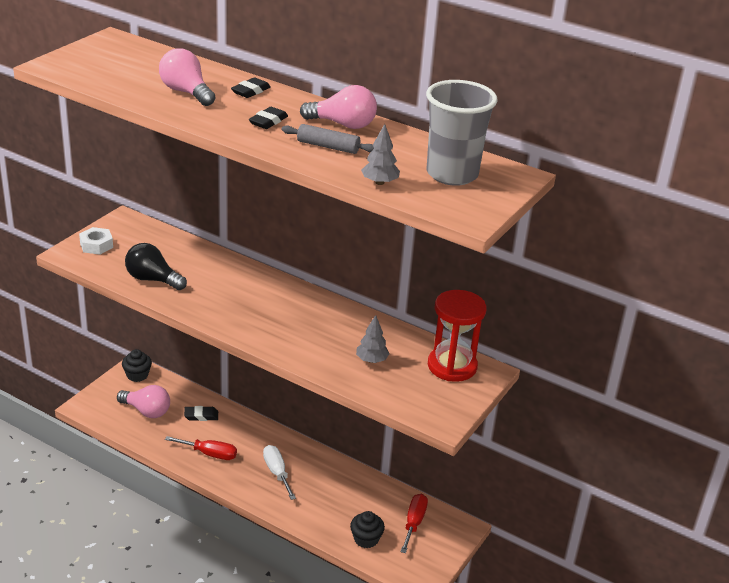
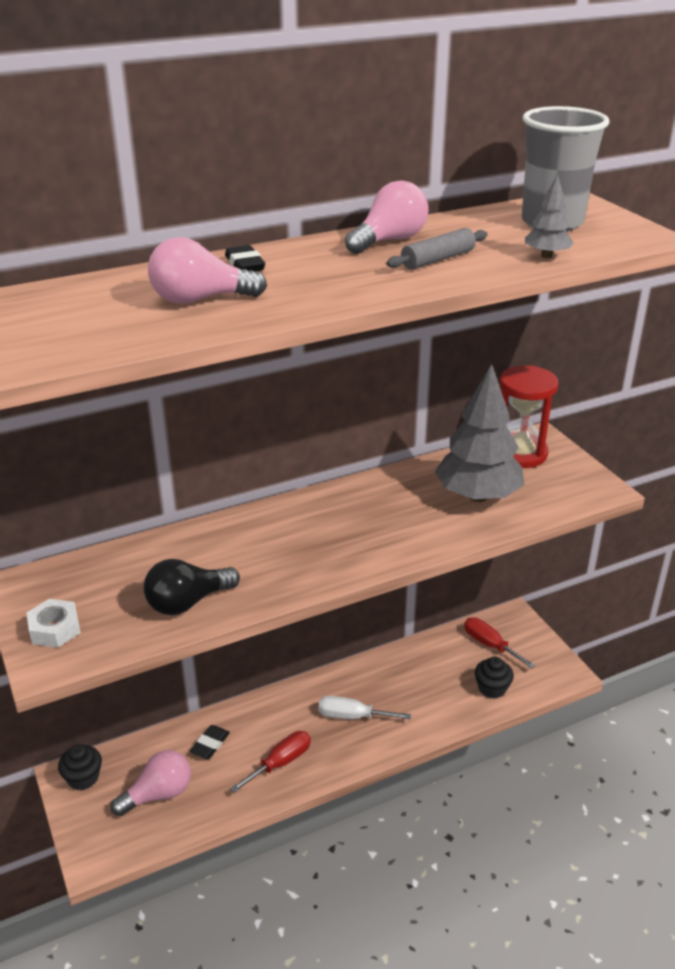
camera: 55 degrees left, 0 degrees up
(268, 121) = (340, 273): black eraser -> none
(371, 360) = (477, 496): grey tree -> grey tree, size x2.22

